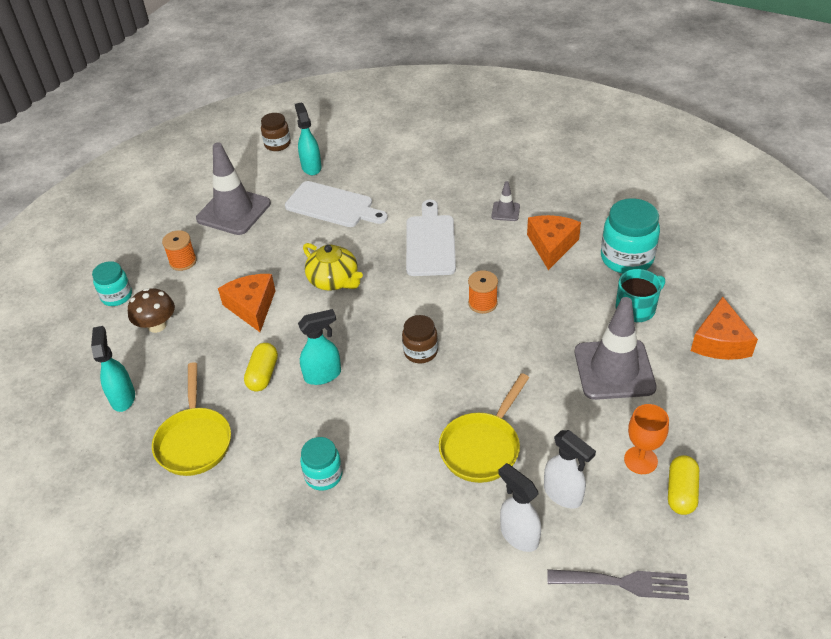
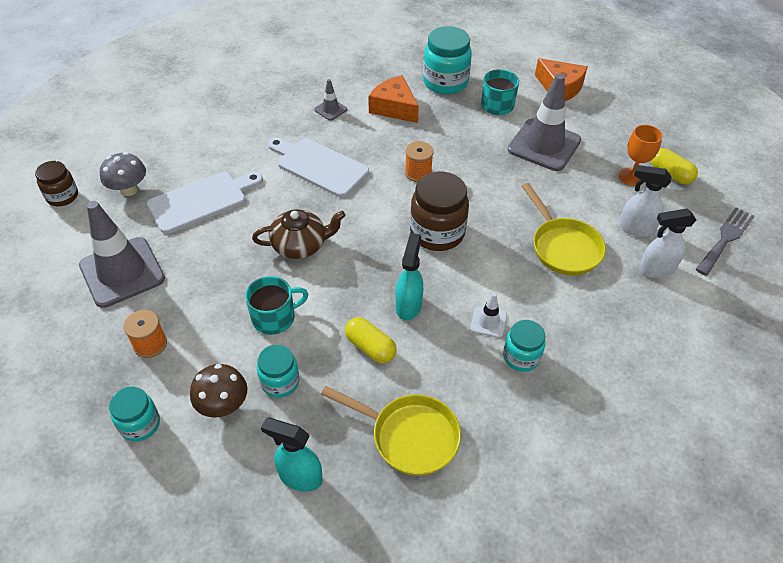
camera: 60 degrees left, 5 degrees up
(195, 343) = (280, 382): none -> turquoise jar
(252, 307) = (275, 317): orange cheese -> turquoise mug
(311, 167) = (129, 189): turquoise spray bottle -> grey mushroom
(334, 280) = (300, 245): yellow teapot -> brown teapot
(346, 435) = (488, 322): none -> white traffic cone
(420, 352) = (437, 233): brown jar -> brown jar, size x1.67
(563, 494) = (635, 228): white spray bottle -> white spray bottle turned 150 degrees counterclockwise

